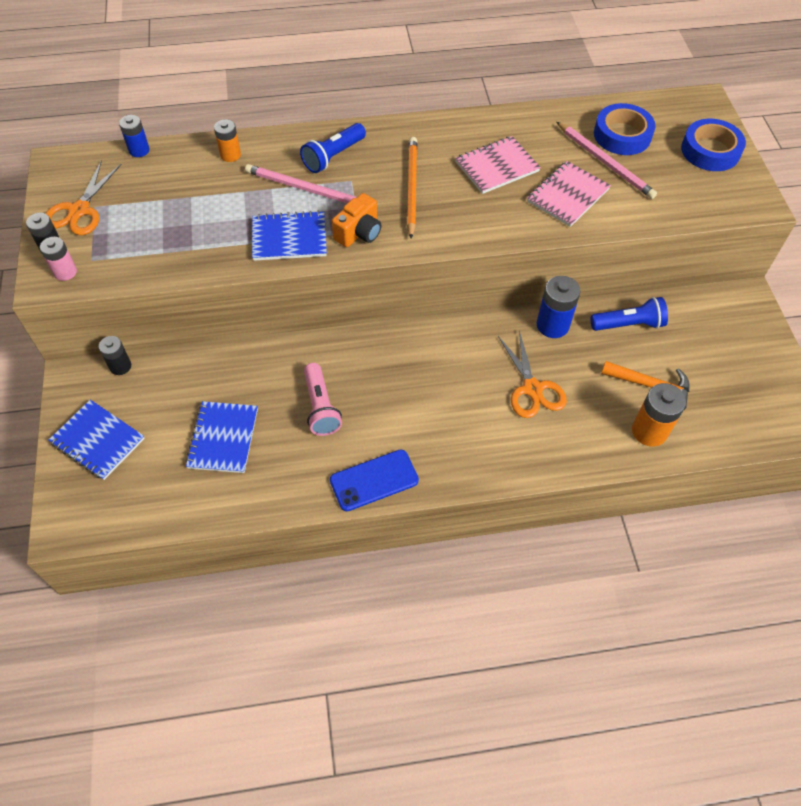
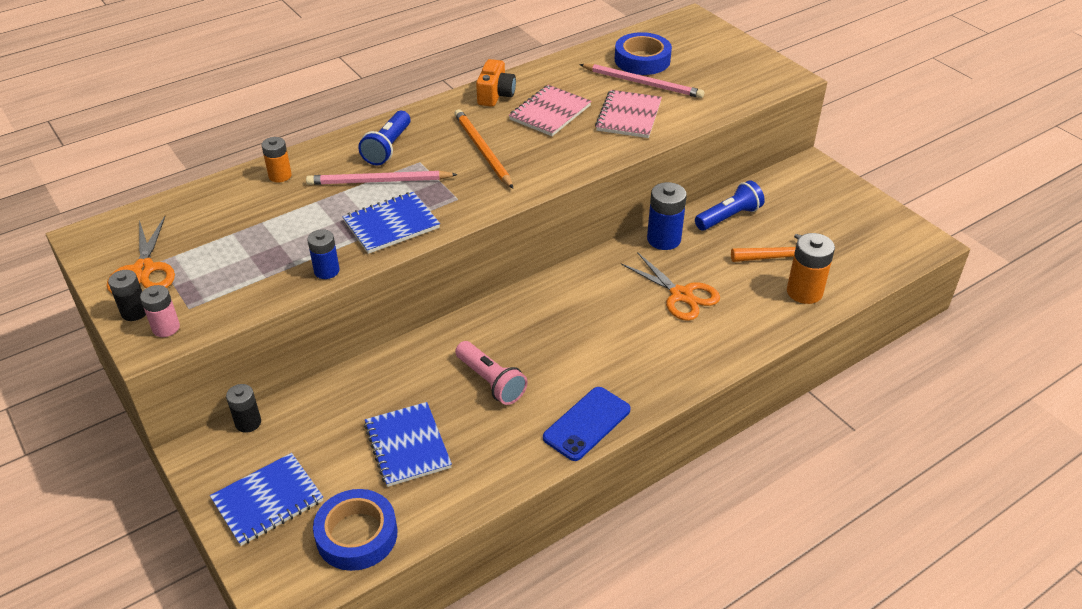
camera: 25 degrees left, 15 degrees down
(98, 441) = (267, 500): blue notebook -> blue notebook turned 45 degrees counterclockwise
(139, 150) = (176, 199): blue battery -> blue battery (326, 271)
(359, 233) = (458, 200): orange camera -> orange camera (495, 95)
(710, 151) = (723, 51): blue tape -> blue tape (357, 535)

